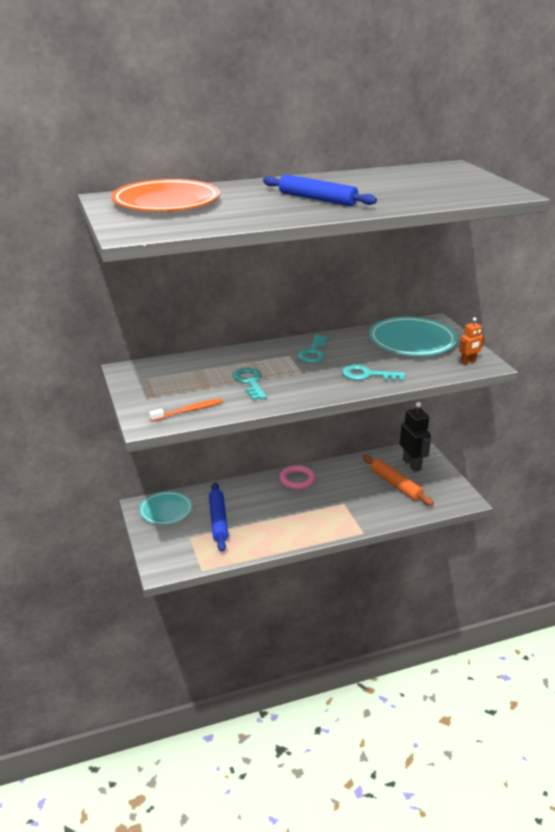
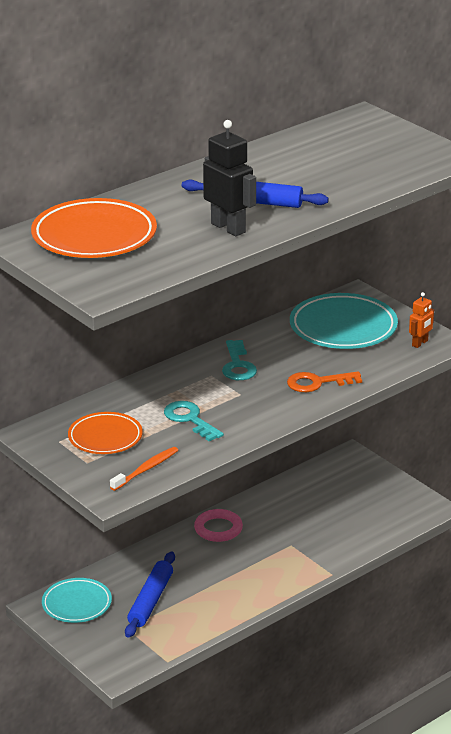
camera: 20 degrees left, 0 degrees up
(177, 382) = (105, 437): none -> orange plate
(218, 521) = (151, 601): blue rolling pin -> blue rolling pin turned 45 degrees clockwise
(367, 375) = (317, 383): turquoise key -> orange key
(396, 484) = (342, 507): orange rolling pin -> none
(412, 464) = (349, 477): black robot -> black robot (228, 228)

